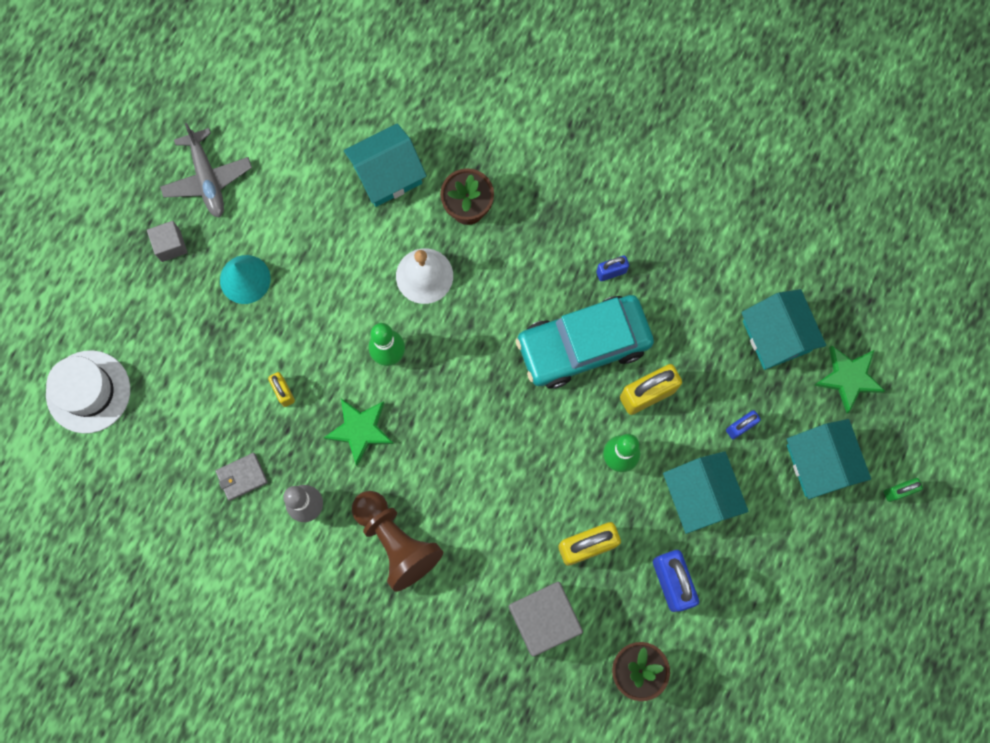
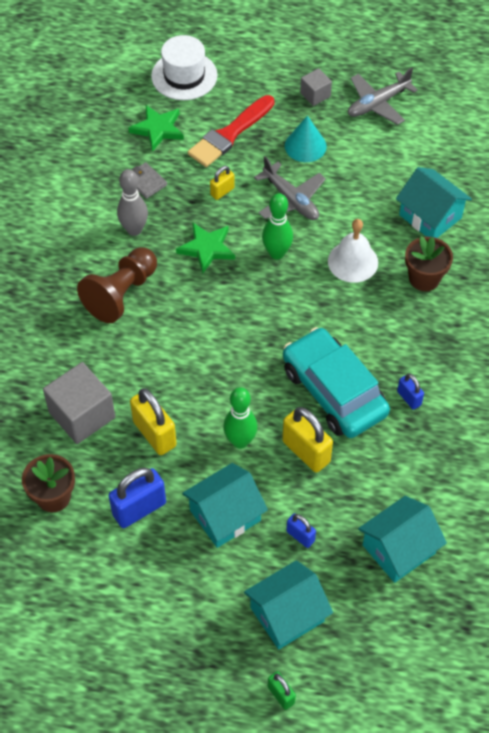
camera: 75 degrees right, 20 degrees down
(200, 361) = (229, 134): none -> red brush
(319, 317) = (291, 200): none -> grey plane
(848, 378) = (380, 624): green star -> green star (158, 129)

